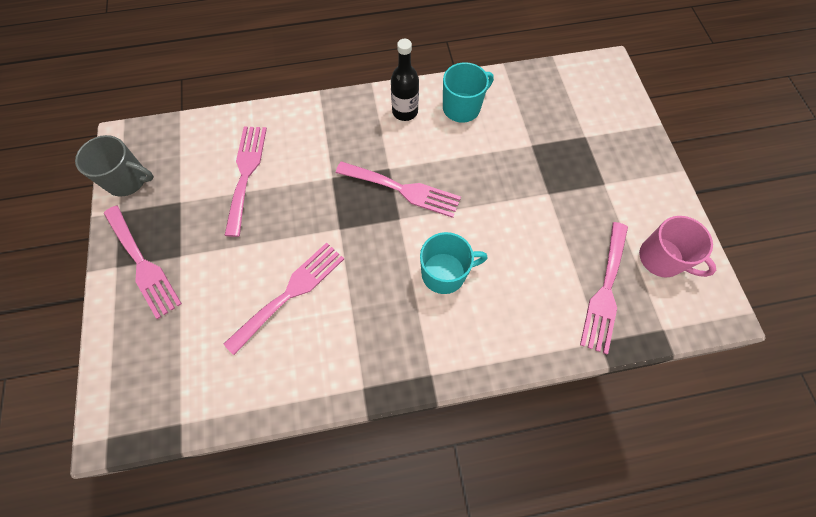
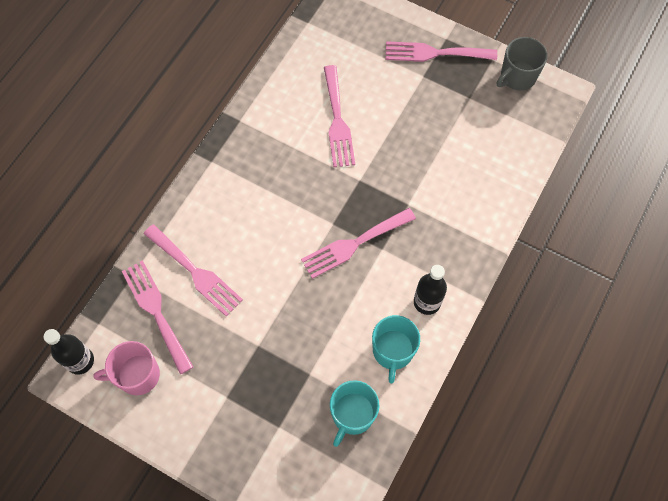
camera: 130 degrees right, 0 degrees up
(246, 173) = (460, 151): pink fork -> pink fork (196, 272)
(445, 273) = (265, 220): turquoise mug -> turquoise mug (352, 415)
(703, 314) = (80, 361): none -> black bottle

